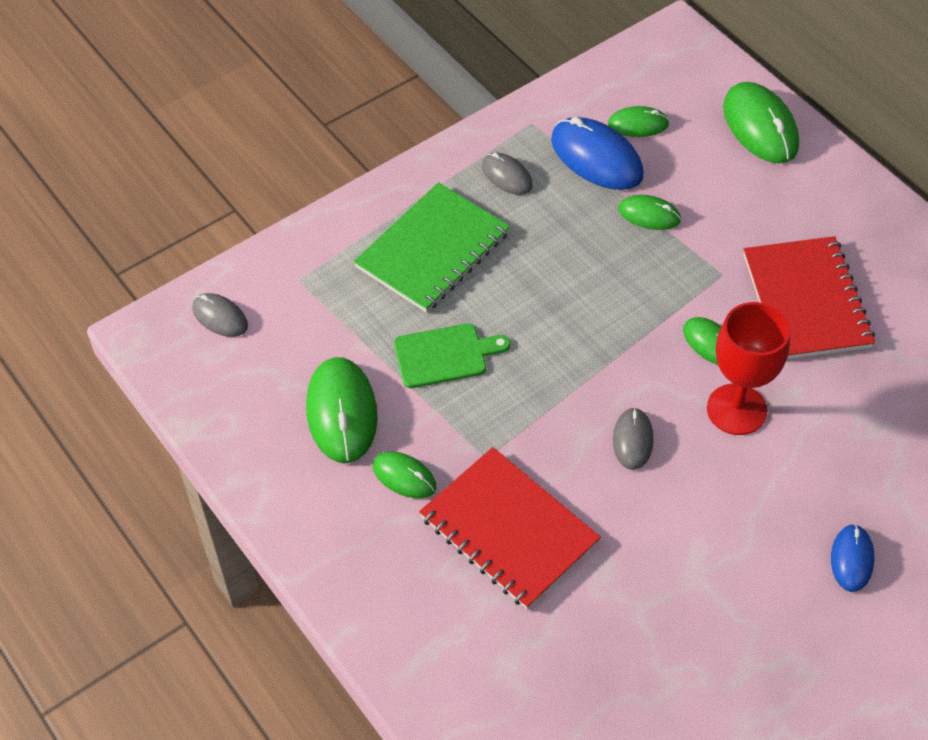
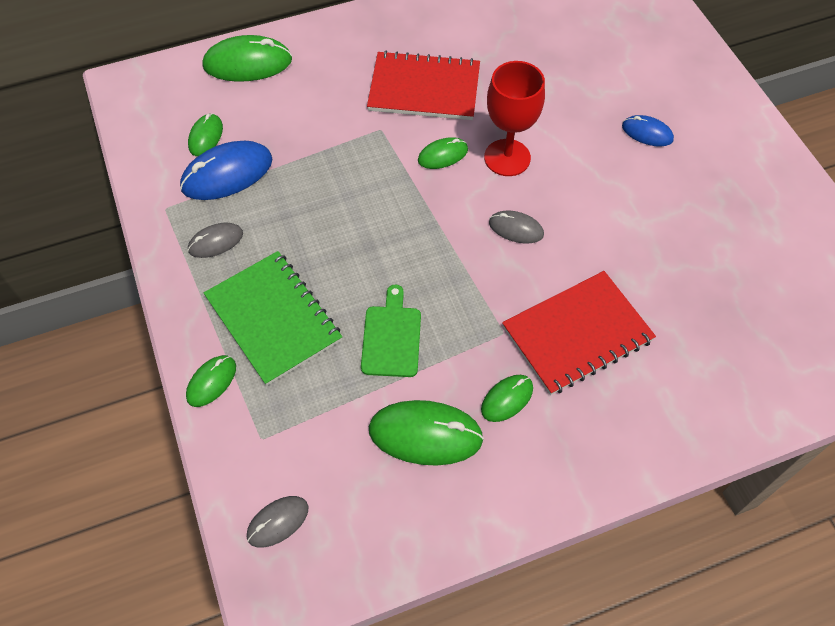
camera: 75 degrees left, 5 degrees up
(649, 215) = (303, 156): green mouse -> green mouse (211, 382)

